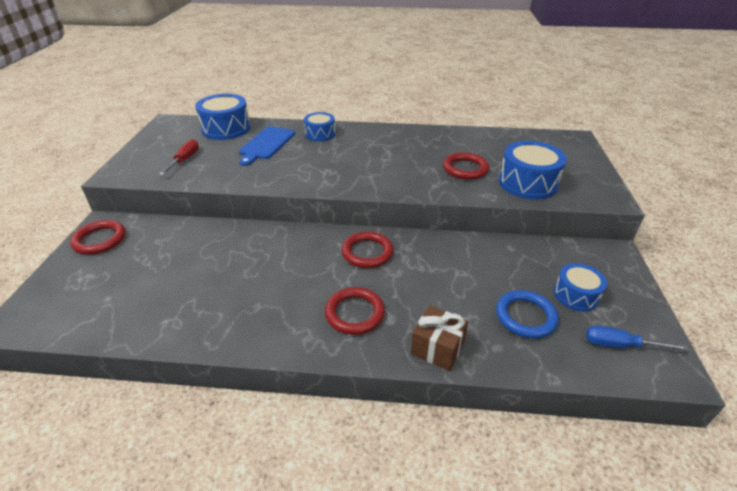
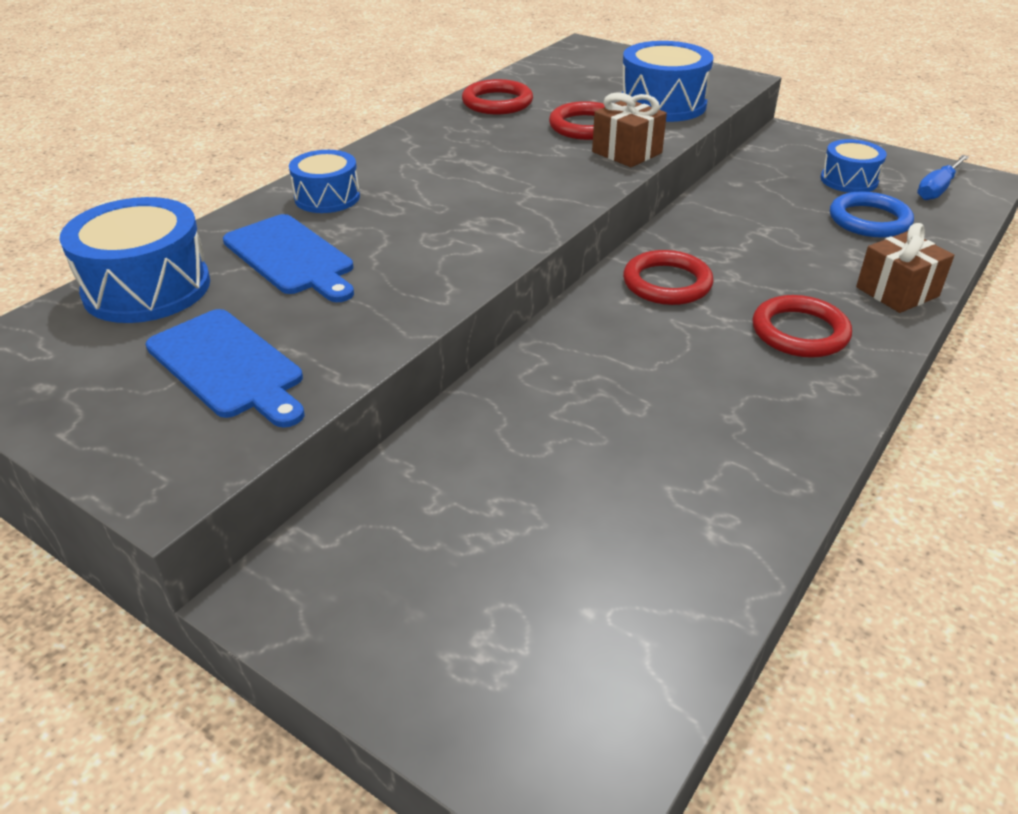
camera: 60 degrees left, 0 degrees up
(100, 240) = (342, 605): red ring -> red ring (497, 102)
(185, 160) = (228, 366): red screwdriver -> blue cutting board
(448, 189) = (627, 152): none -> brown gift

